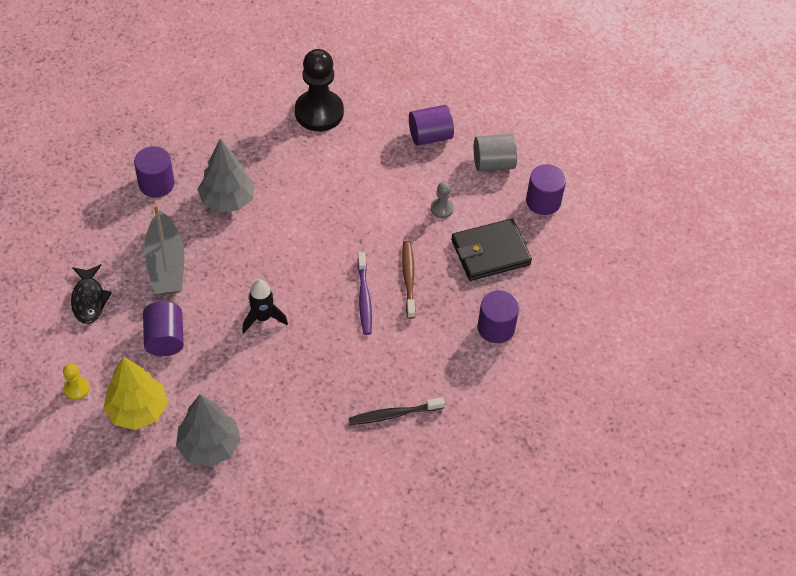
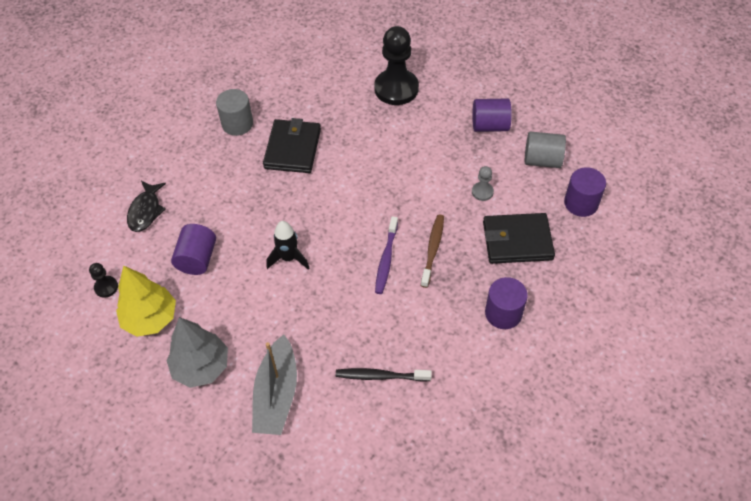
camera: 20 degrees right, 0 degrees up
(76, 389) = (106, 287): yellow pawn -> black pawn
(156, 184) = (237, 124): purple cylinder -> grey cylinder
(166, 264) = (221, 193): grey boat -> grey boat (277, 394)
(227, 200) = (292, 149): grey tree -> black wallet

